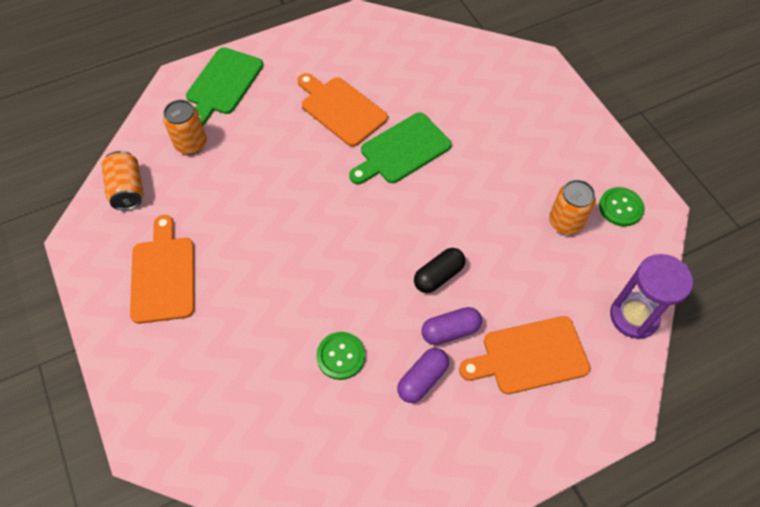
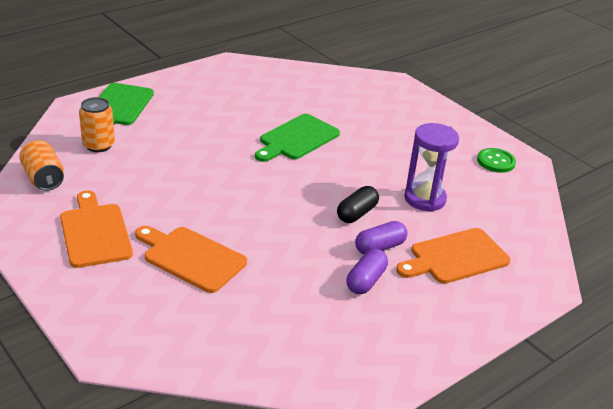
camera: 15 degrees left, 25 degrees down
(341, 109) = (233, 117): orange cutting board -> orange cutting board (191, 258)
(341, 356) = (285, 272): green button -> none
(565, 222) = (454, 173): orange can -> none
(633, 316) = (533, 225): purple hourglass -> purple hourglass (425, 199)

